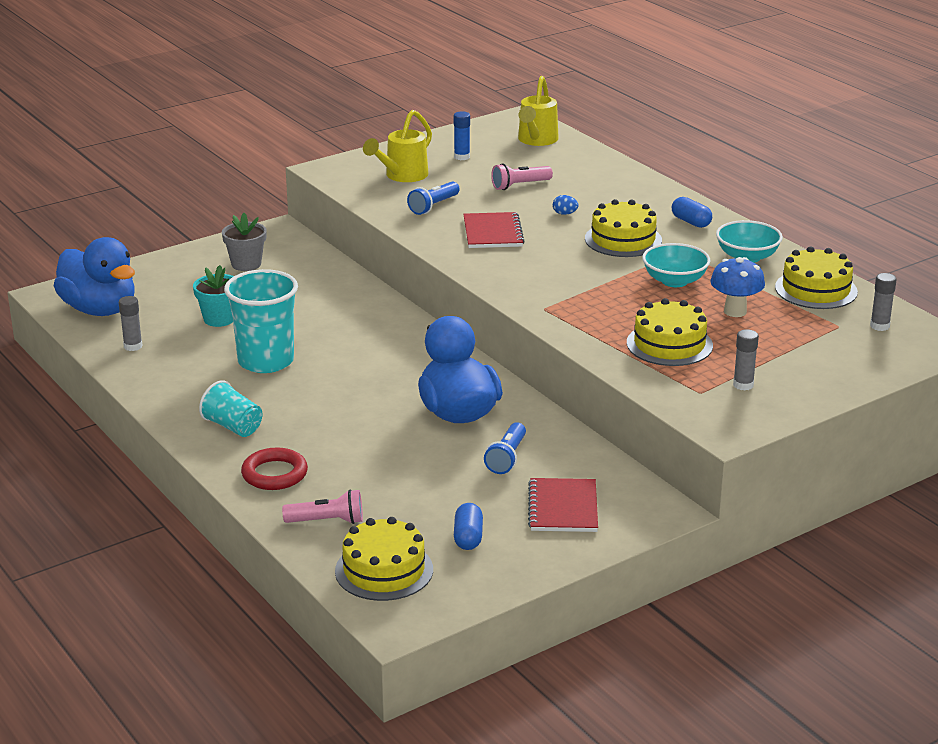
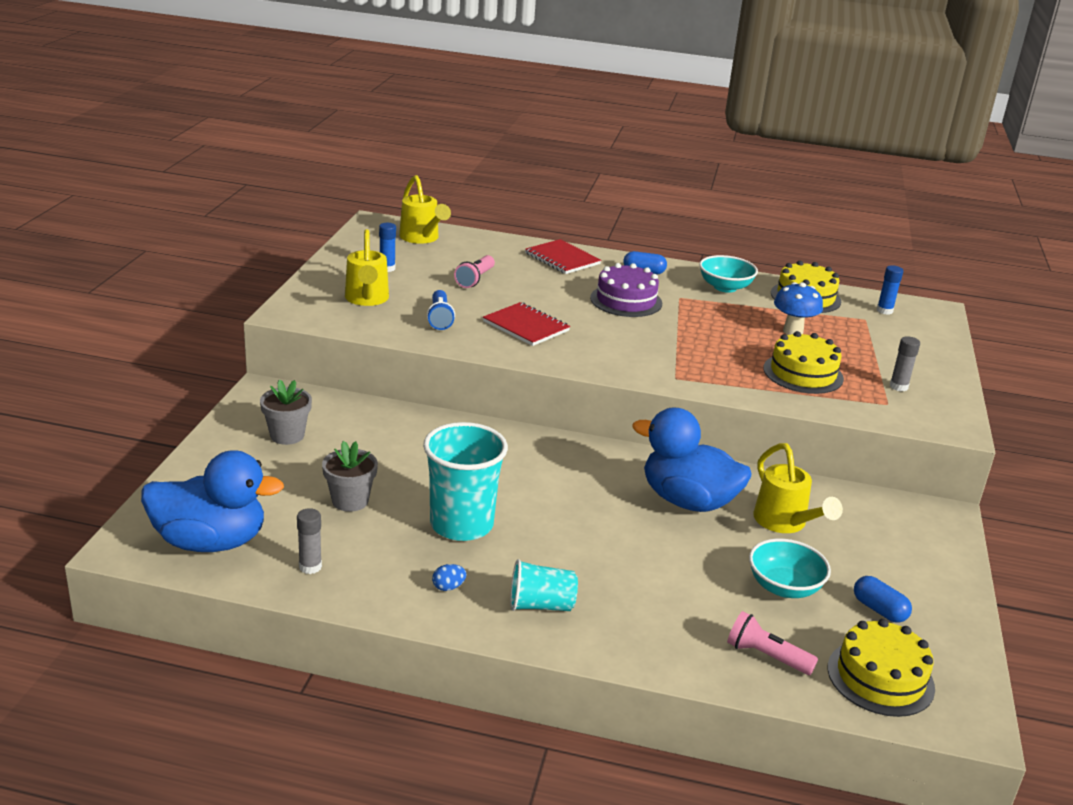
camera: 45 degrees left, 0 degrees up
(219, 319) = (350, 501): turquoise flower pot -> grey flower pot
(274, 474) = (652, 634): red ring -> none
(327, 521) = (766, 656): pink flashlight -> pink flashlight turned 105 degrees counterclockwise
(507, 458) = (785, 523): blue flashlight -> yellow watering can
(563, 508) = (888, 547): red notebook -> red notebook (562, 259)
(565, 214) = (549, 293): blue egg -> blue egg (448, 587)
(623, 239) = (626, 300): yellow cake -> purple cake
(674, 281) = (716, 322): turquoise bowl -> turquoise bowl (784, 587)
(879, 326) = (884, 311): grey glue stick -> blue glue stick

